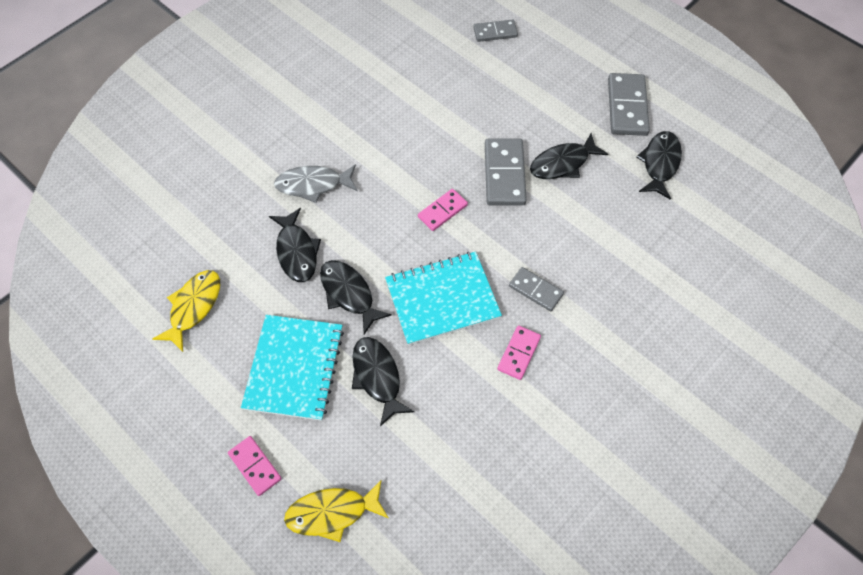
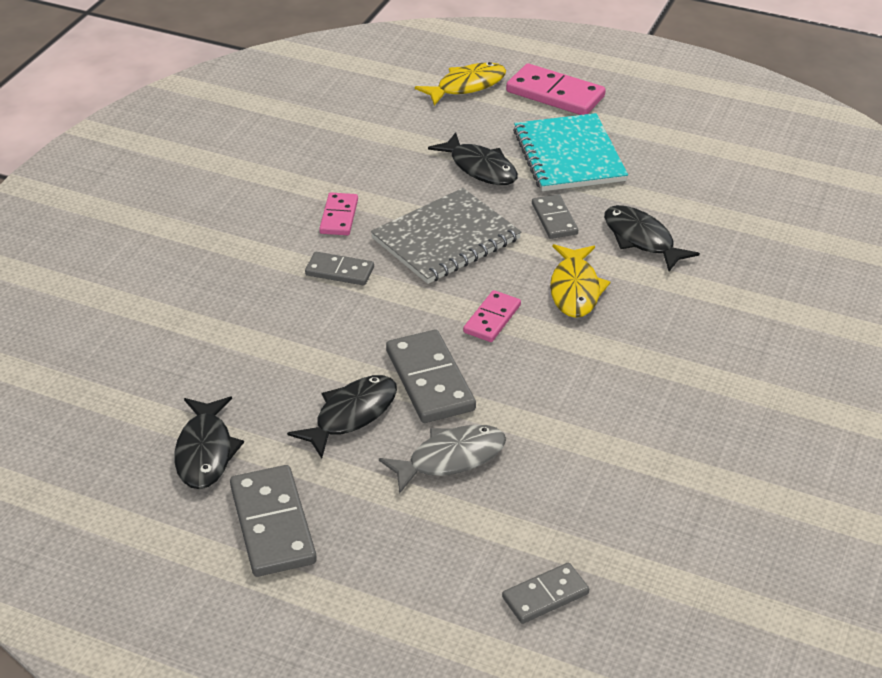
camera: 160 degrees right, 20 degrees down
(193, 307) = (711, 172): yellow fish -> yellow fish (575, 289)
(255, 466) = (555, 94): pink domino -> pink domino, size x1.66
(313, 185) = (675, 305): grey fish -> grey fish (450, 458)
(349, 294) = (554, 219): black fish -> grey domino
(442, 299) = (446, 239): turquoise notebook -> grey notebook

